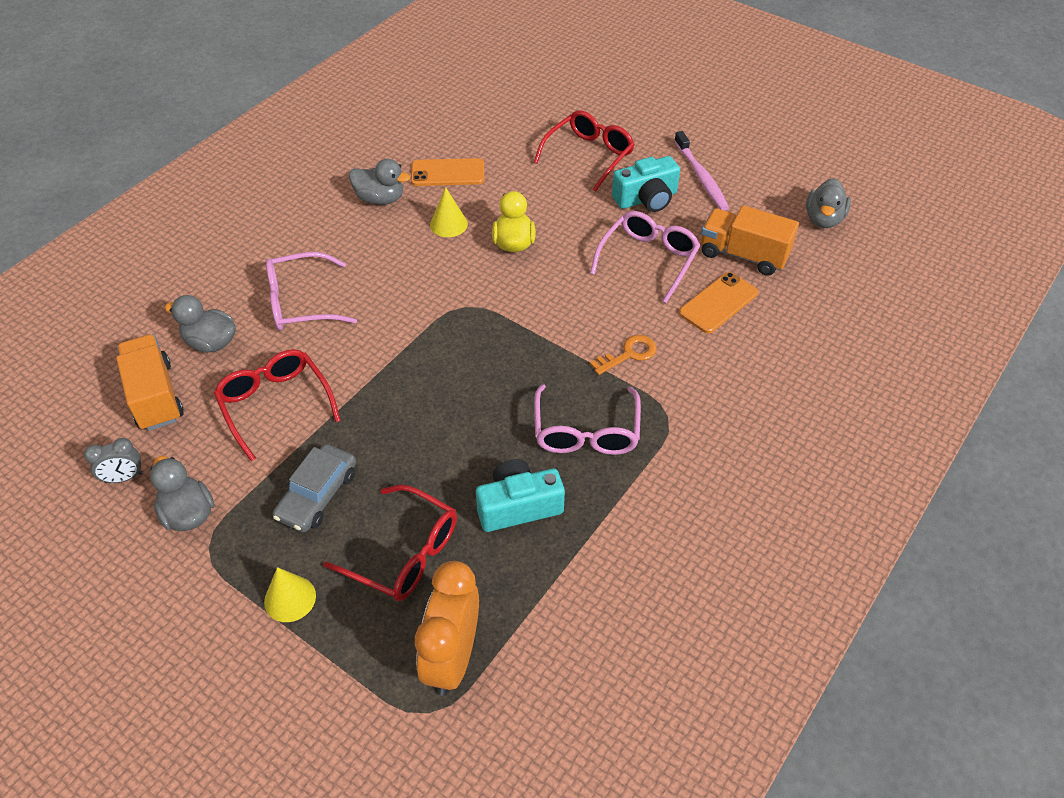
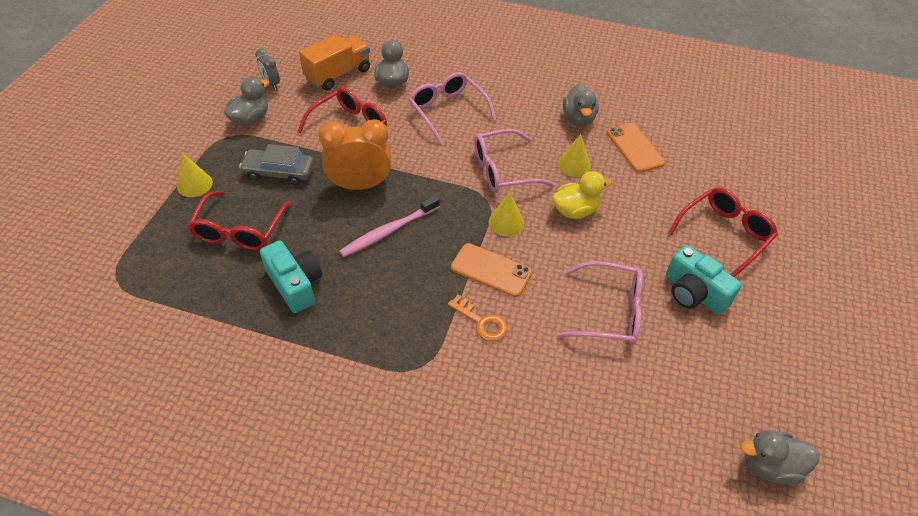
camera: 70 degrees right, 0 degrees up
(452, 658) = (158, 280): orange clock -> orange clock (360, 185)
(505, 300) = (506, 222): none -> yellow cone
(586, 431) = (383, 310): pink glasses -> pink glasses (504, 170)
(588, 156) = (724, 235): red glasses -> red glasses turned 60 degrees counterclockwise
(701, 177) = (758, 333): pink toothbrush -> pink toothbrush (388, 231)
(718, 303) = (581, 382): orange phone -> orange phone (491, 270)
(743, 255) = (662, 393): orange truck -> none

